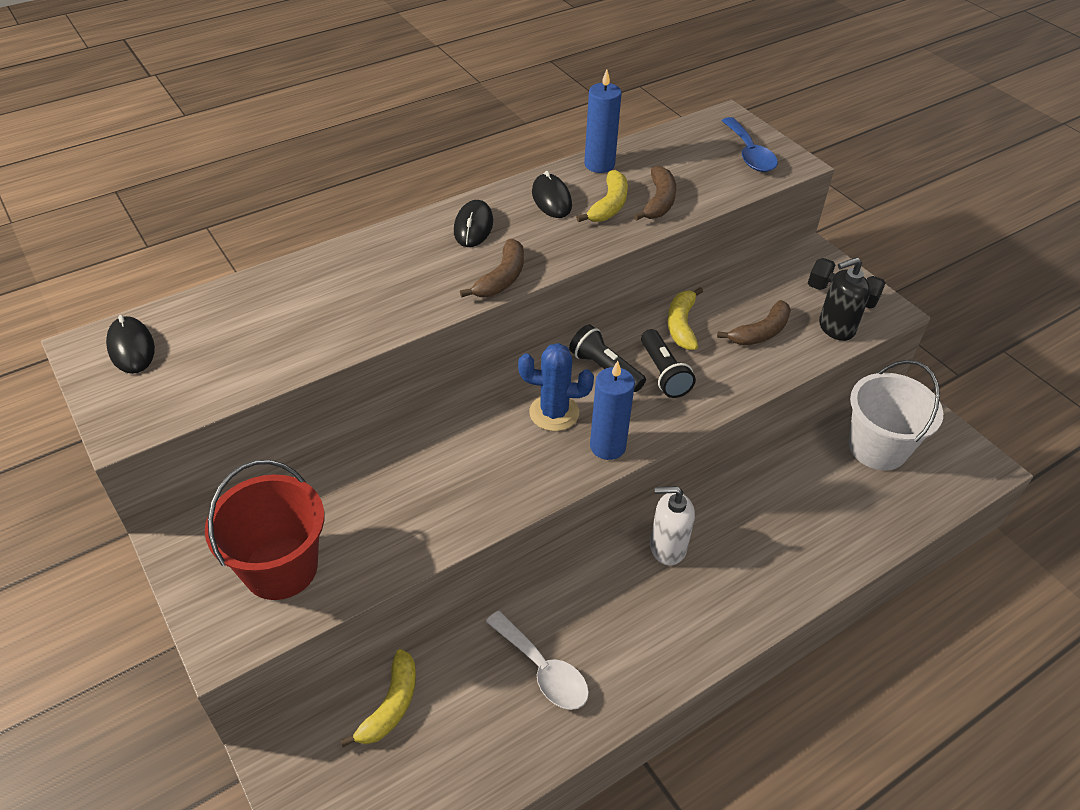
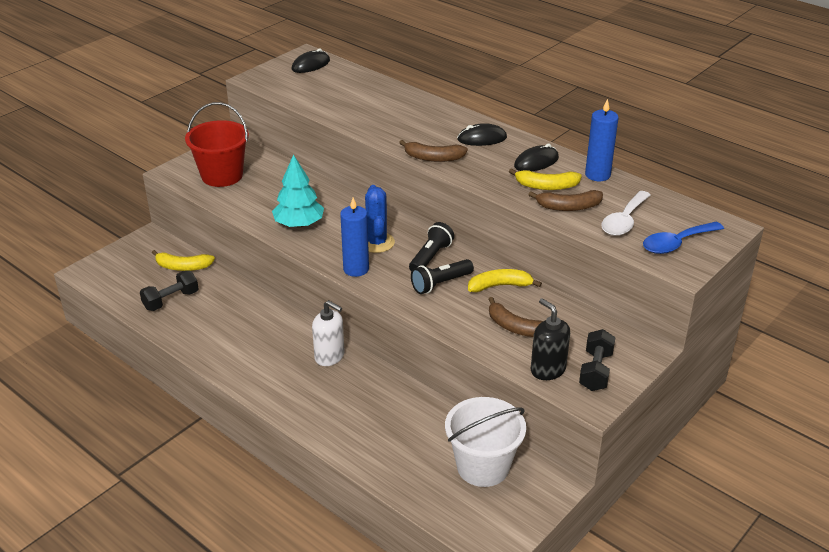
camera: 75 degrees right, 10 degrees down
(474, 489) = (299, 224): none -> turquoise tree
(476, 734) = (171, 300): none -> black dumbbell
(543, 670) = (218, 317): white spoon -> white spoon (624, 221)
(667, 547) = (330, 356): white soap dispenser -> white soap dispenser turned 135 degrees clockwise

